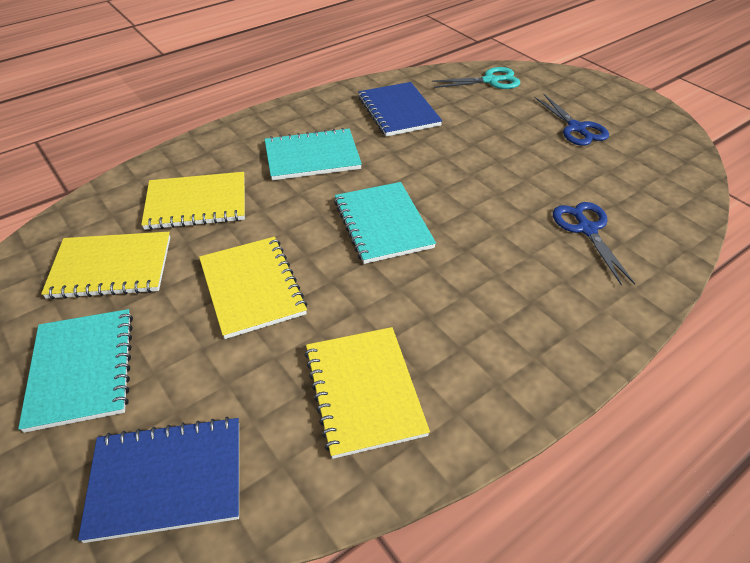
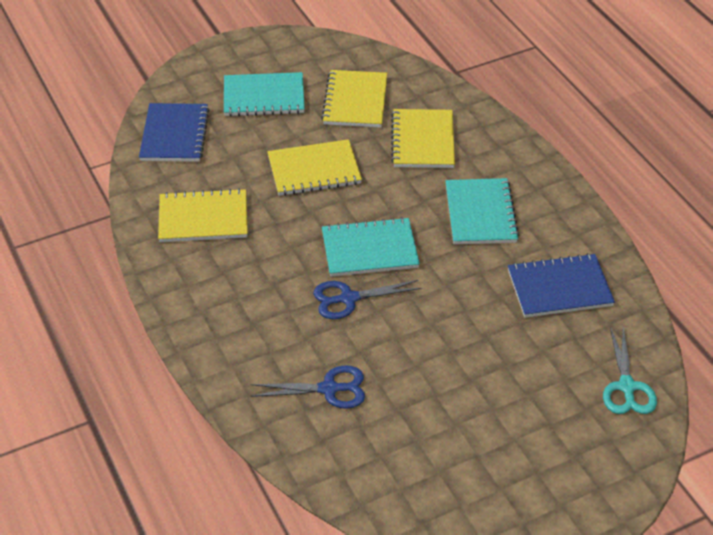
camera: 100 degrees right, 0 degrees up
(576, 128) = (504, 440): blue scissors -> blue scissors (348, 298)

